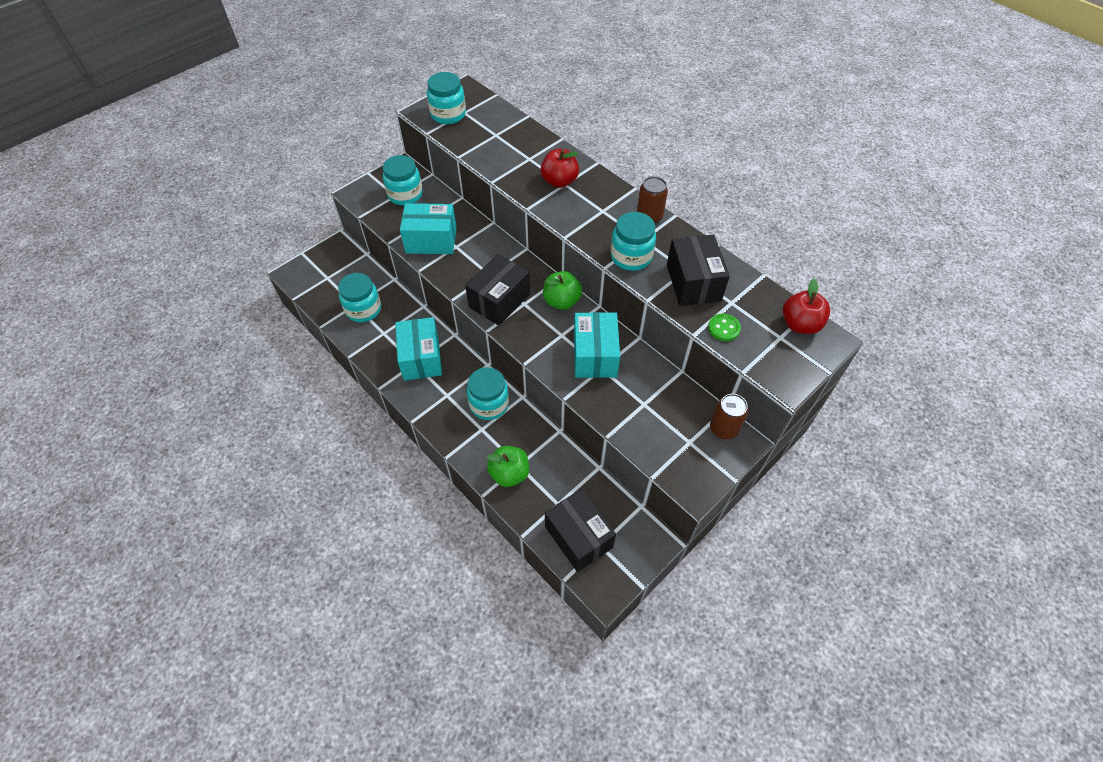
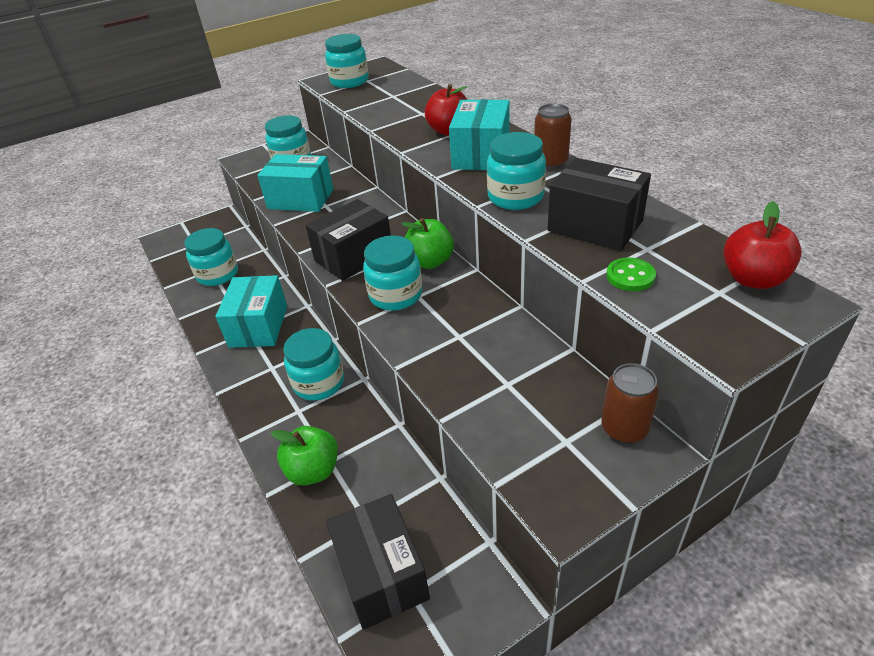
camera: 15 degrees right, 15 degrees down
(545, 336) = (395, 295): none -> turquoise jar
(594, 355) = (454, 321): turquoise box -> turquoise box (481, 154)
(693, 282) = (595, 225): black box -> black box turned 60 degrees counterclockwise

